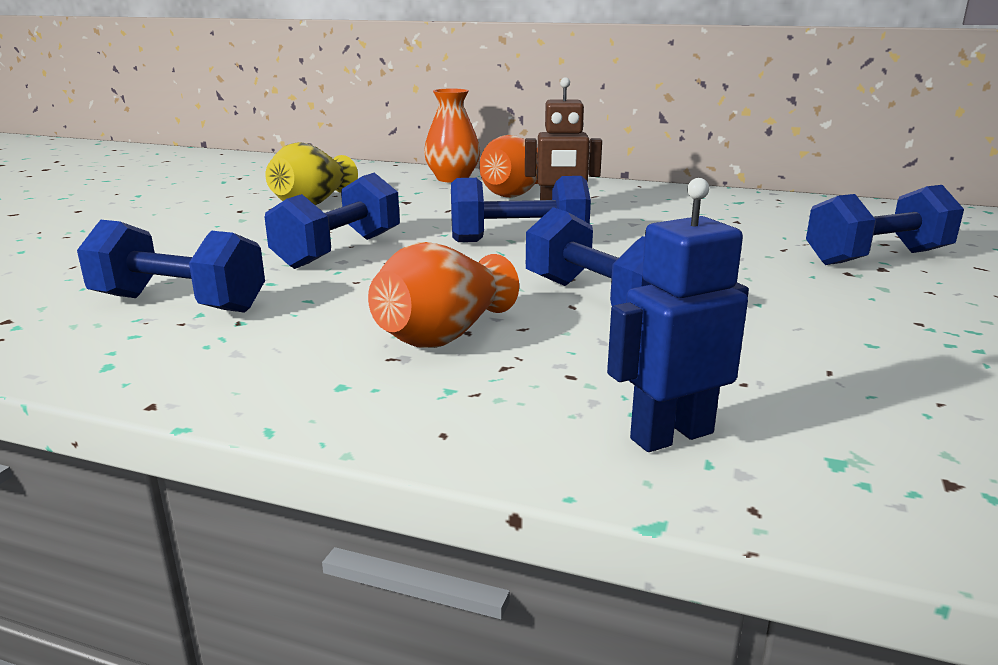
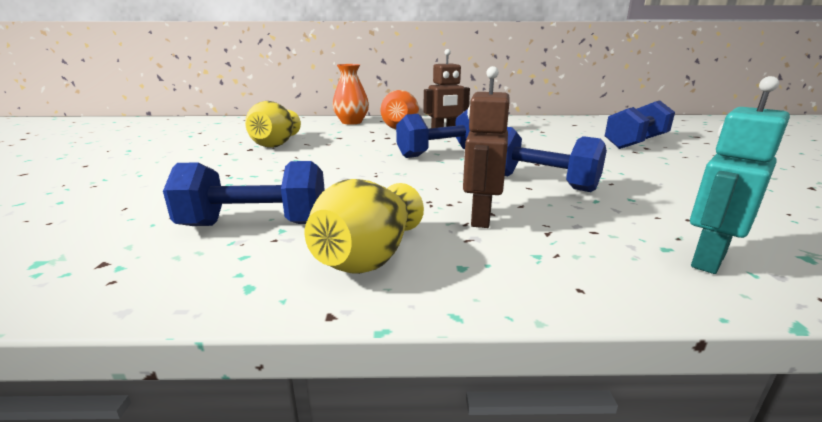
camera: 20 degrees left, 0 degrees up
(254, 357) = (368, 257): none -> yellow vase
(339, 251) = (334, 171): blue dumbbell -> none
(443, 335) = (480, 218): orange vase -> brown robot
(671, 435) = (707, 260): blue robot -> turquoise robot

